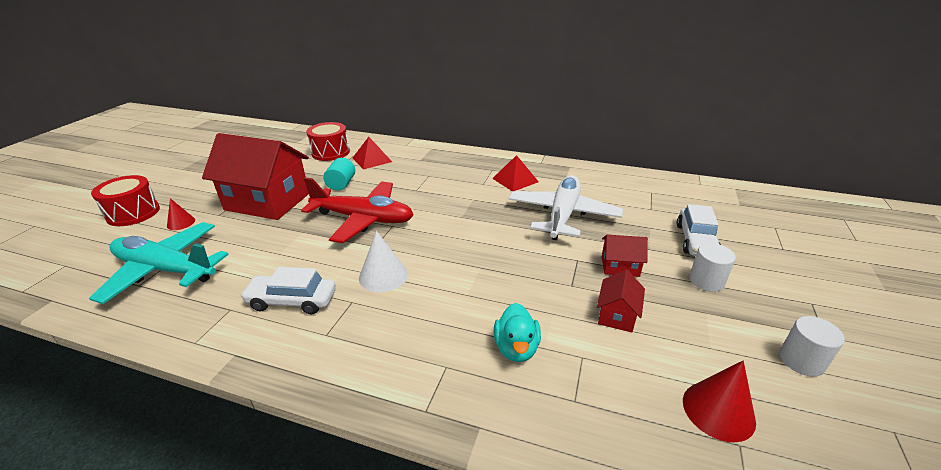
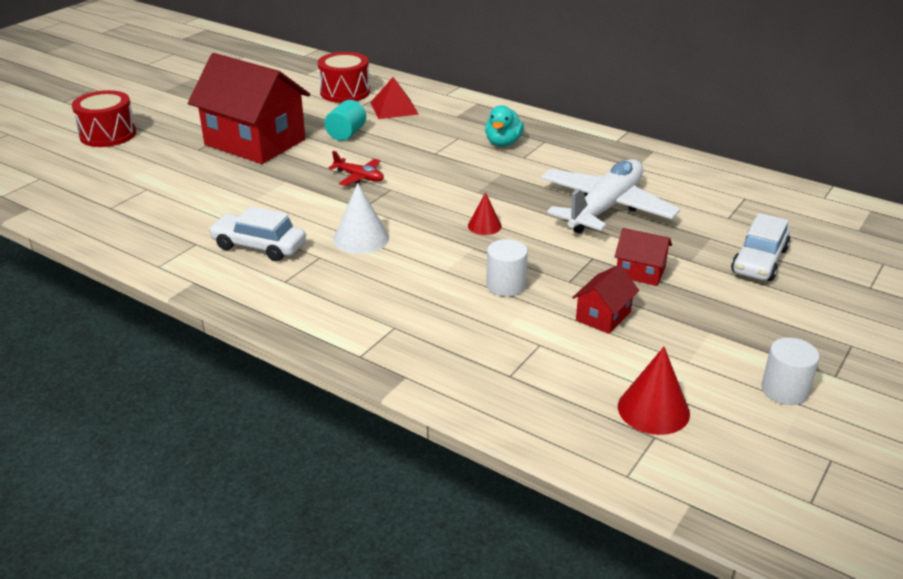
camera: 15 degrees right, 0 degrees up
(166, 270) = (137, 197): turquoise plane -> none
(181, 223) = (157, 152): red cone -> red cone (484, 226)
(363, 219) = (359, 177): red plane -> red plane, size x0.44
(515, 180) = (568, 158): red pyramid -> none
(516, 348) = (474, 325): turquoise duck -> turquoise duck (503, 143)
(706, 281) = (737, 303): white cylinder -> white cylinder (506, 285)

